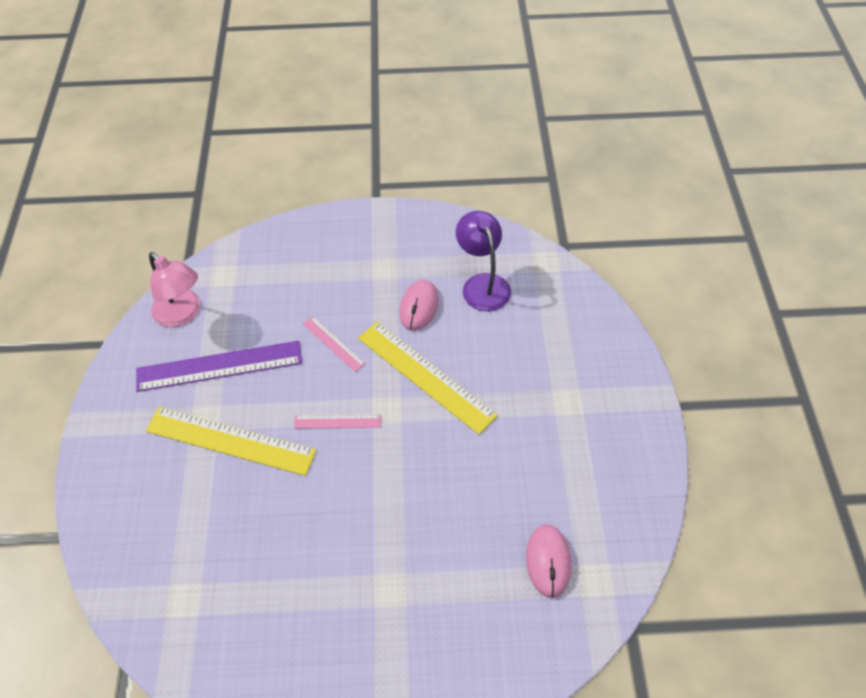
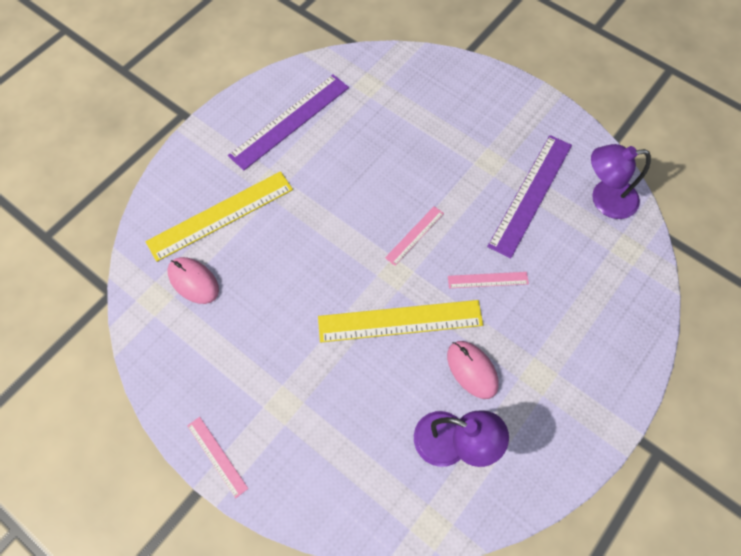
camera: 130 degrees right, 10 degrees up
(182, 314) = (604, 199): pink lamp -> purple lamp
(230, 441) = (457, 165): yellow ruler -> yellow ruler (220, 215)
(298, 639) = (290, 121): none -> purple ruler
(646, 412) = (217, 456): none -> pink ruler

